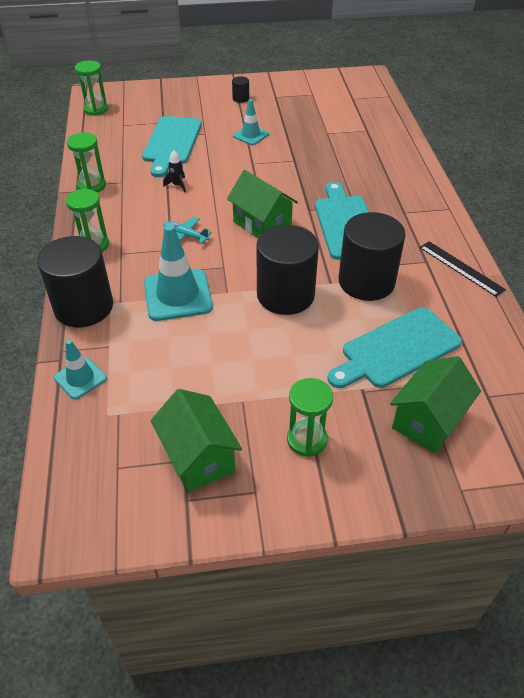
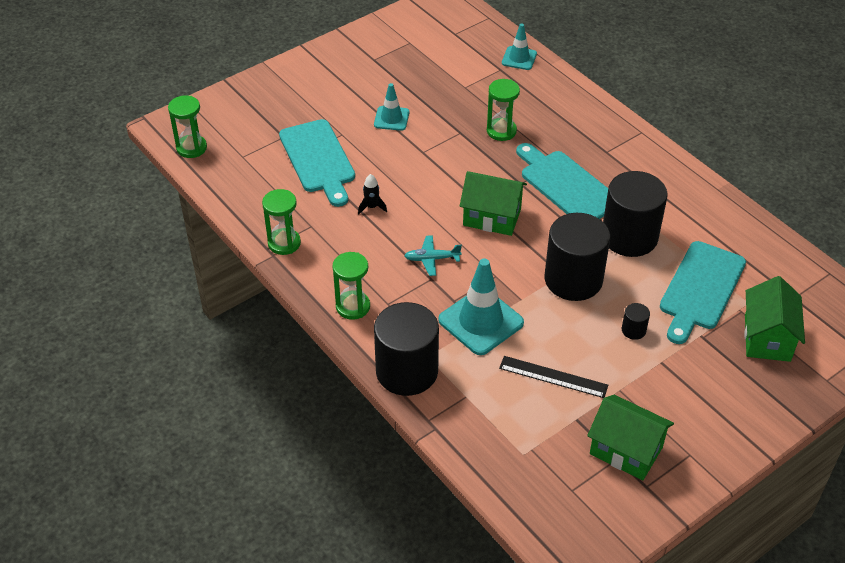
camera: 30 degrees left, 0 degrees up
(80, 378) = (470, 435): turquoise traffic cone -> turquoise traffic cone (519, 58)
(240, 98) = (339, 75): black cylinder -> black cylinder (633, 330)
(307, 439) = (693, 396): green hourglass -> green hourglass (501, 131)
(461, 268) = (694, 190): black ruler -> black ruler (553, 377)

